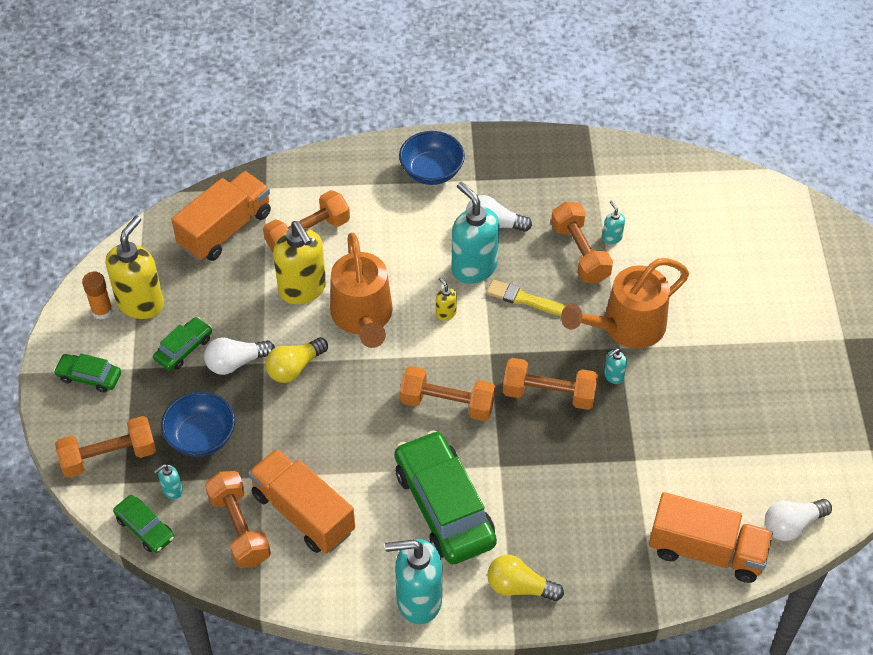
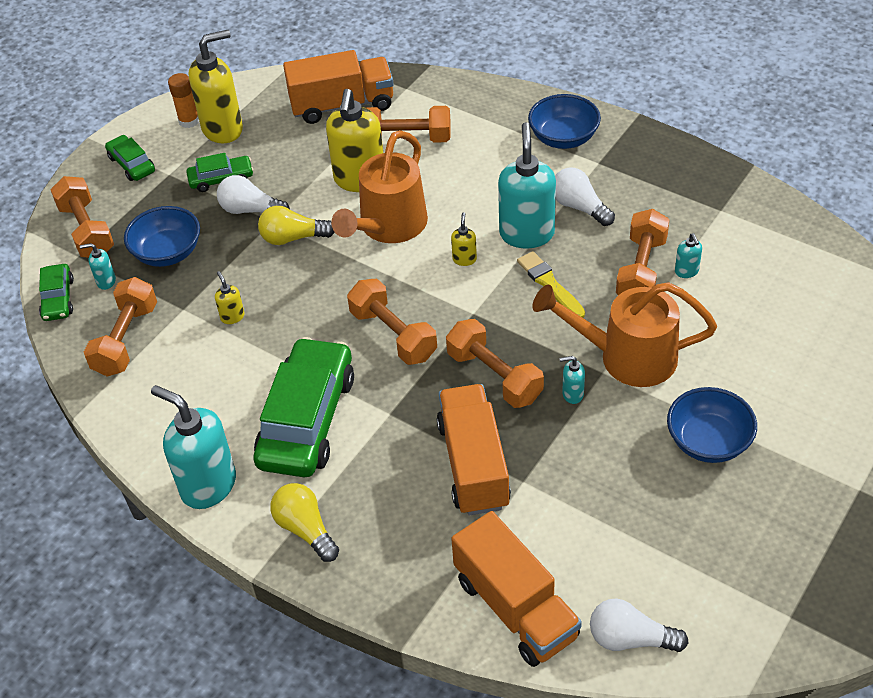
camera: 40 degrees right, 5 degrees down
(109, 456) = (86, 230): orange dumbbell -> orange dumbbell turned 45 degrees clockwise
(303, 513) = (186, 356): orange truck -> orange truck (473, 464)
(308, 460) = (232, 317): none -> yellow soap dispenser
(612, 237) = (686, 271): turquoise soap dispenser -> turquoise soap dispenser turned 150 degrees clockwise
(729, 359) = (708, 442): none -> blue bowl

